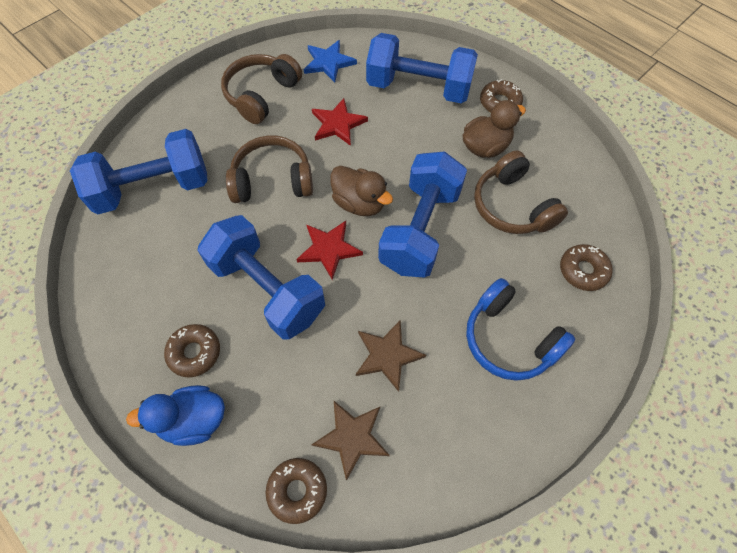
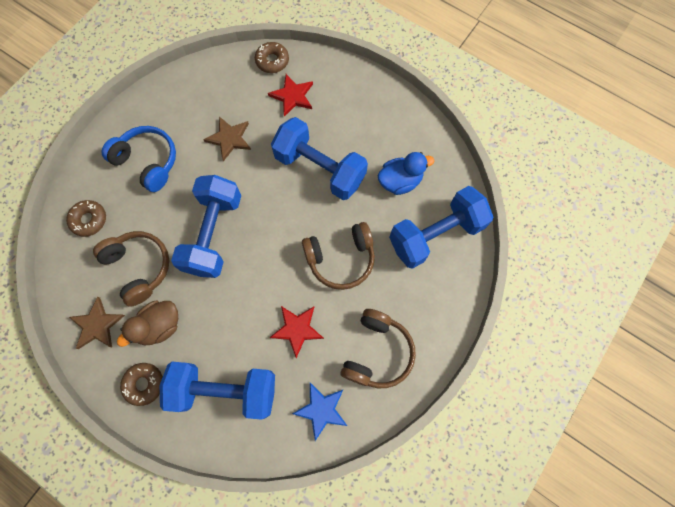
camera: 170 degrees right, 10 degrees up
(193, 420) = (342, 84): blue duck -> blue duck (400, 181)
(194, 352) = (355, 120): brown donut -> none
(329, 249) = (282, 206): red star -> red star (292, 96)
(352, 437) = (245, 90): brown star -> brown star (97, 325)
(359, 203) = (264, 249): brown duck -> none

